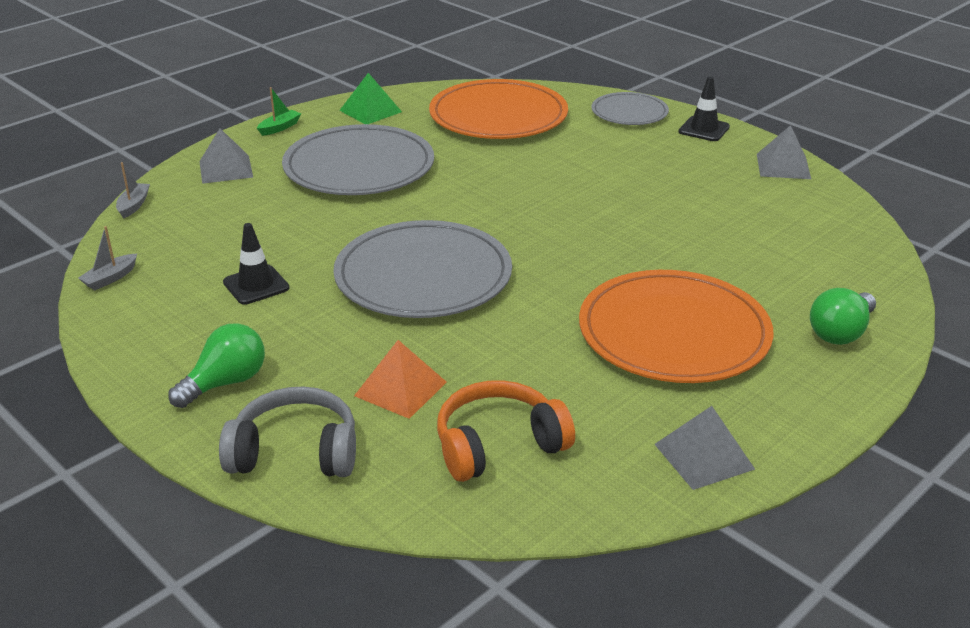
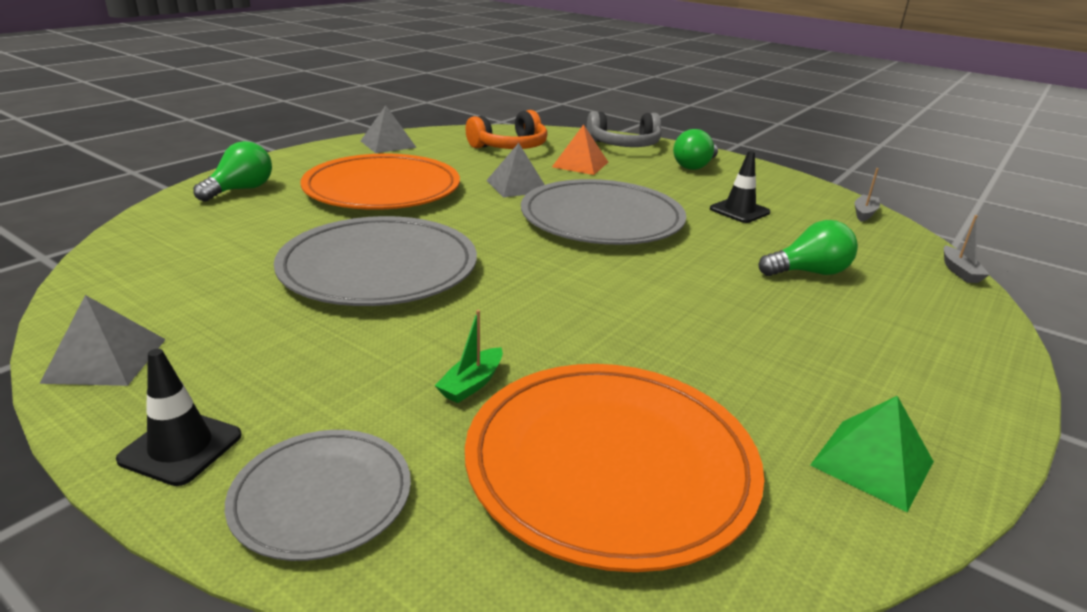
camera: 170 degrees right, 5 degrees down
(225, 169) = (936, 321): grey pyramid -> grey pyramid (517, 186)
(273, 208) = (808, 272): none -> green light bulb
(279, 128) = (975, 404): green boat -> green boat (472, 384)
(359, 167) = (768, 331): grey plate -> grey plate (379, 267)

